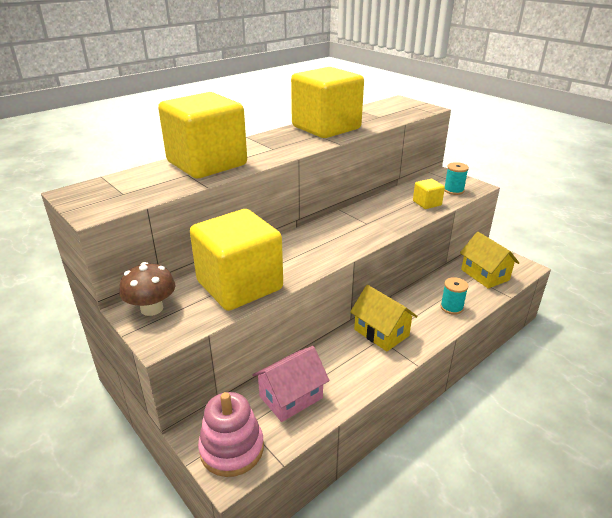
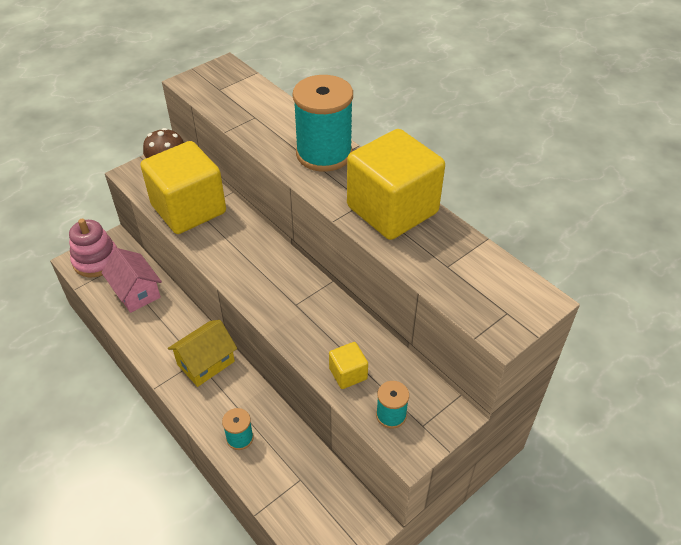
camera: 90 degrees right, 15 degrees up
(207, 163) = (279, 126): yellow cube -> none
(255, 147) = (324, 154): none -> turquoise spool
(485, 275) = (306, 495): yellow house -> none

